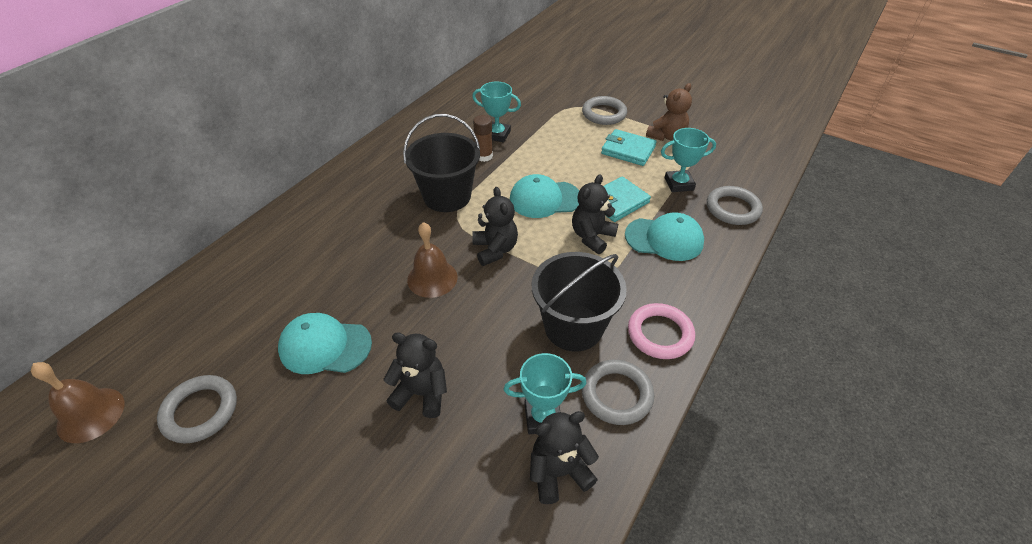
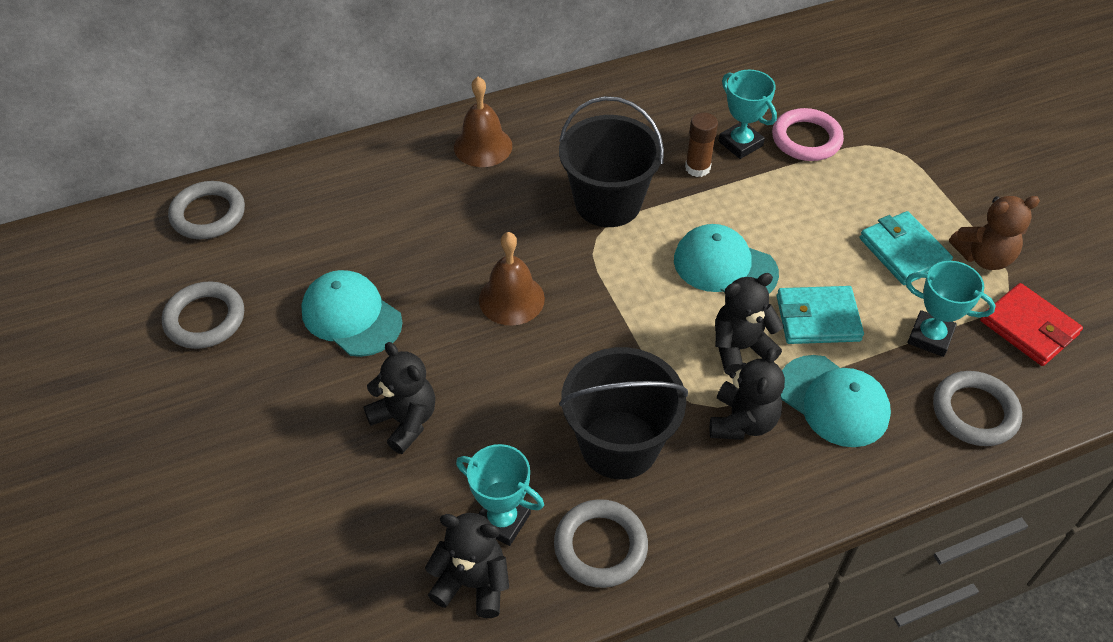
camera: 35 degrees right, 5 degrees up
(91, 414) = (121, 269): brown bell -> brown bell (483, 146)
(495, 250) = (608, 302): black teddy bear -> black teddy bear (742, 421)
(604, 114) = (921, 178): grey ring -> grey ring (208, 214)
(660, 334) = (713, 512): pink ring -> pink ring (806, 139)
(717, 158) = (1028, 328): none -> red wallet

